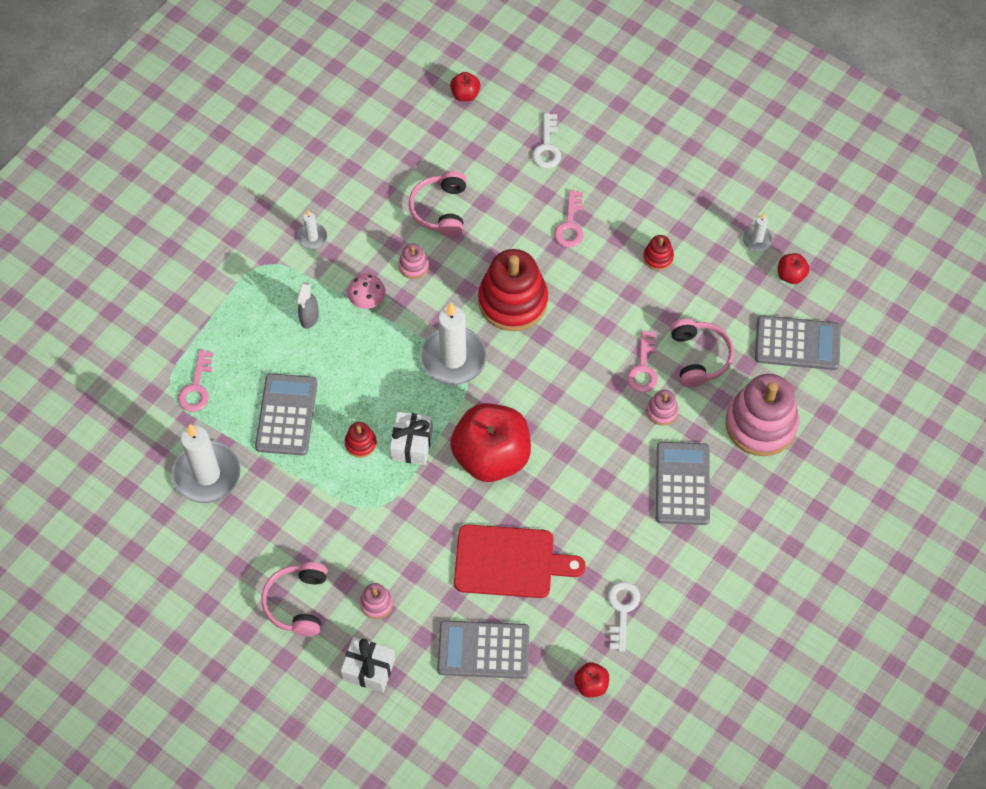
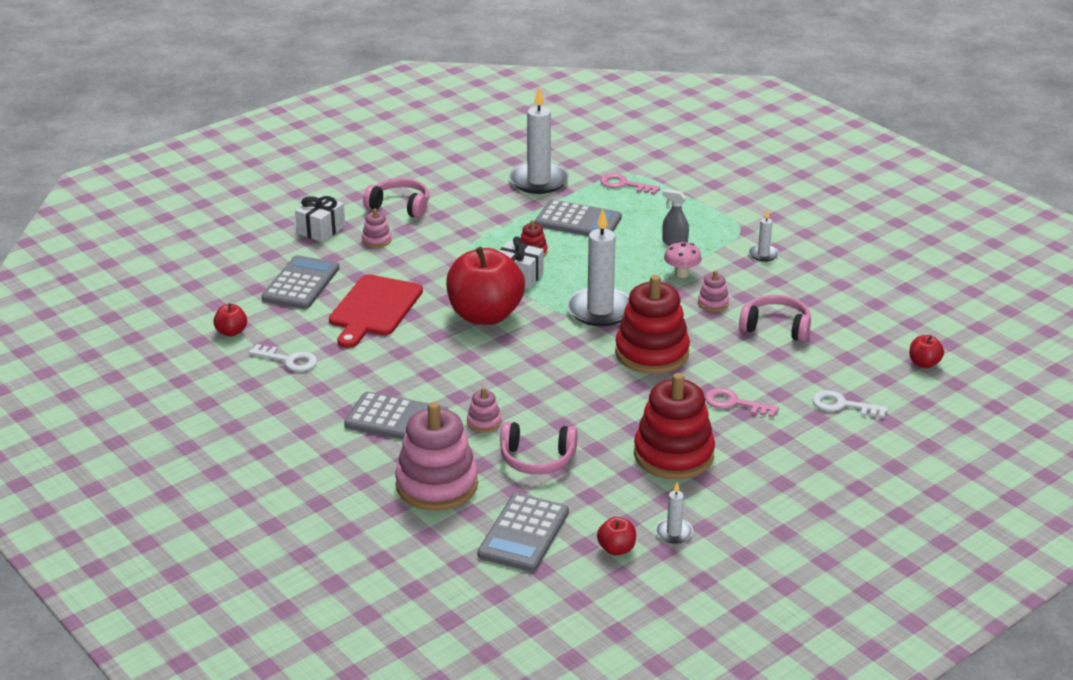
camera: 105 degrees right, 30 degrees down
(643, 368) = (540, 420): pink key -> none
(658, 257) = (673, 455): red stacking toy -> red stacking toy, size x2.27

